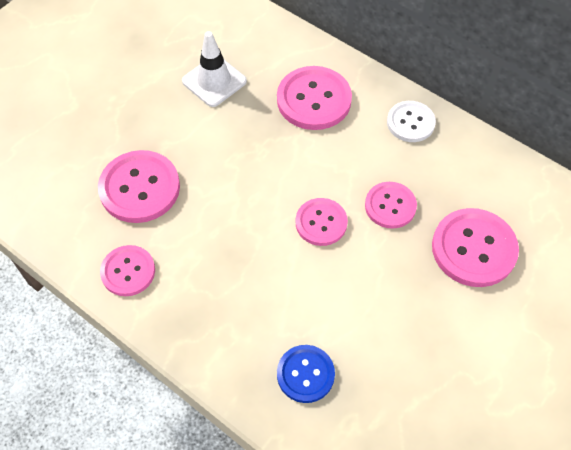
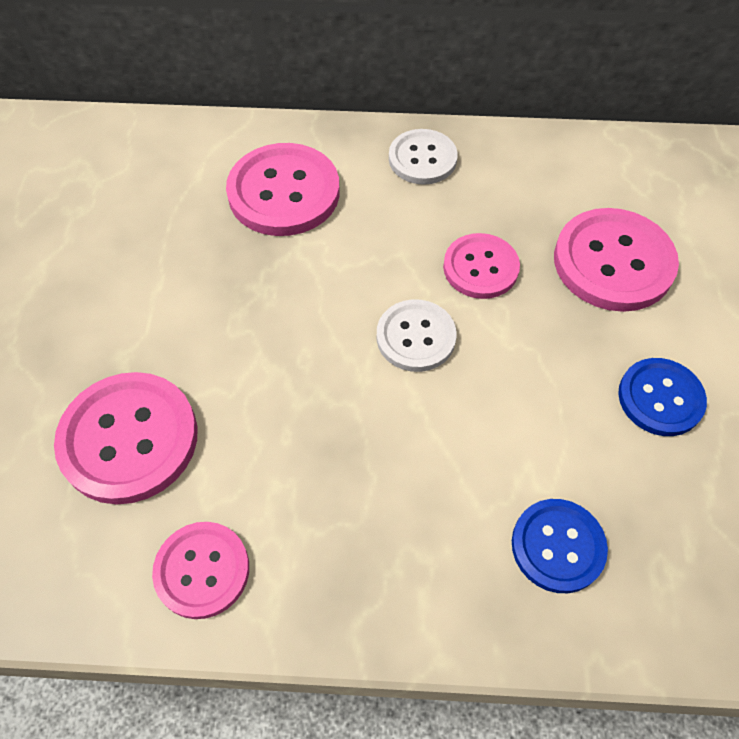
camera: 35 degrees left, 0 degrees up
(214, 81) = (130, 237): white traffic cone -> none
(321, 223) = (416, 337): pink button -> white button
(431, 339) = (660, 398): none -> blue button

